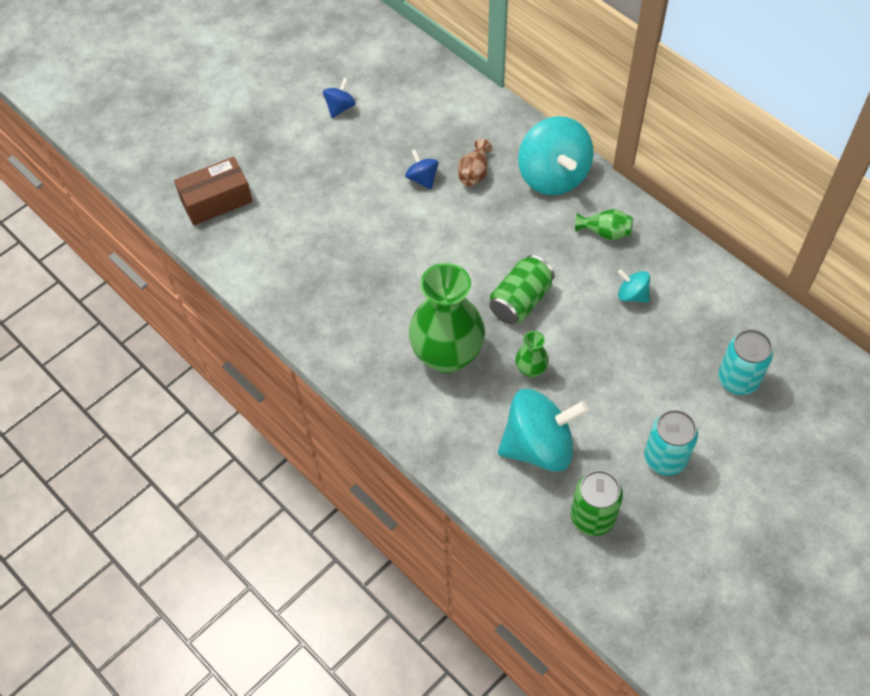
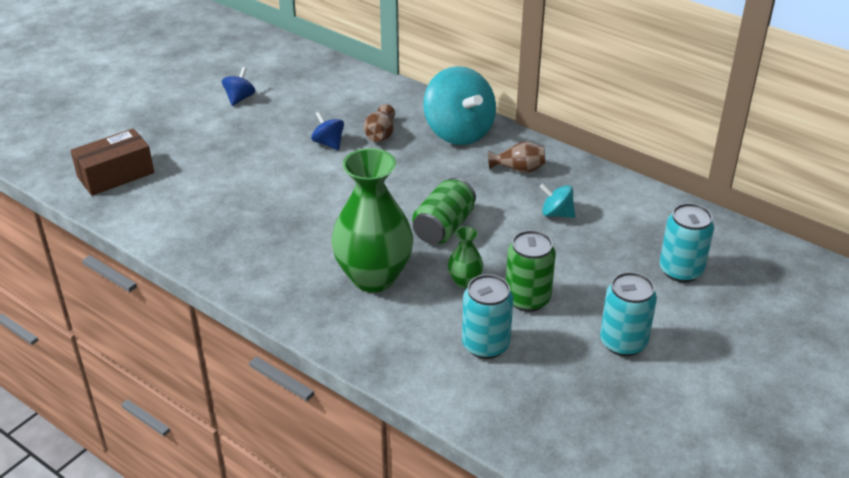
camera: 10 degrees left, 20 degrees down
(538, 446) = (485, 345): turquoise spinning top -> turquoise can
(592, 517) = (557, 402): green can -> green can (527, 299)
(605, 232) = (518, 169): green vase -> brown vase

